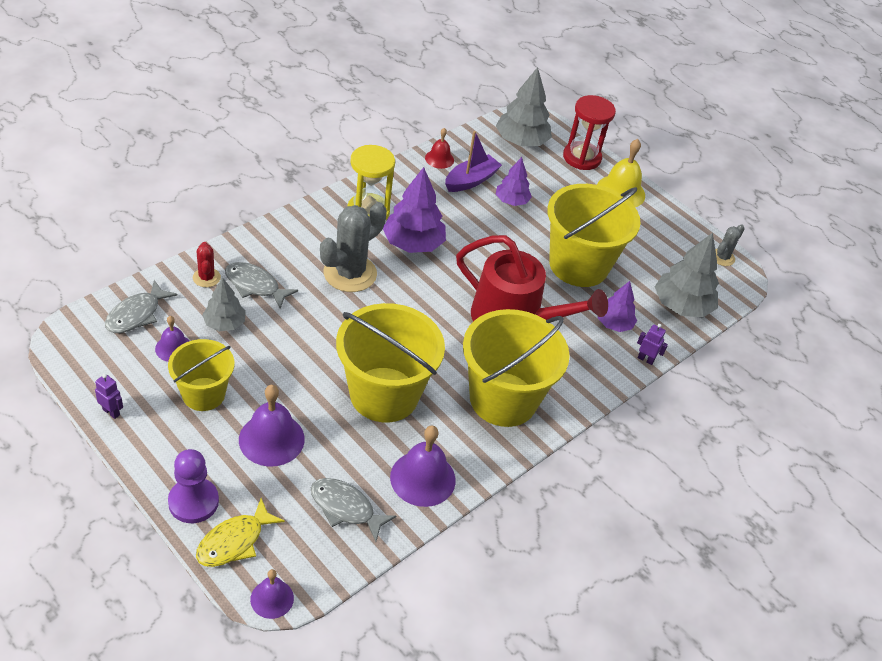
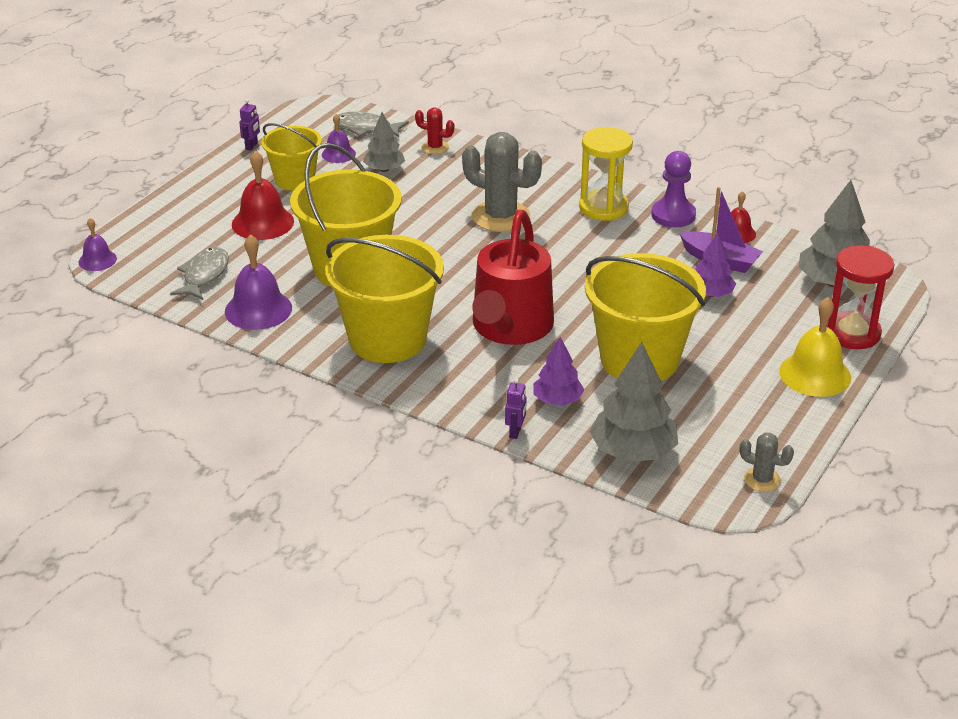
camera: 80 degrees right, 10 degrees down
(193, 502) = (178, 203): purple pawn -> purple pawn (673, 215)
(206, 278) = (435, 147): red cactus -> red cactus turned 45 degrees clockwise
(234, 541) = (147, 230): yellow fish -> none
(255, 285) = (443, 172): grey fish -> none
(271, 439) = (262, 222): purple bell -> red bell
(413, 244) = (577, 243): purple tree -> none

